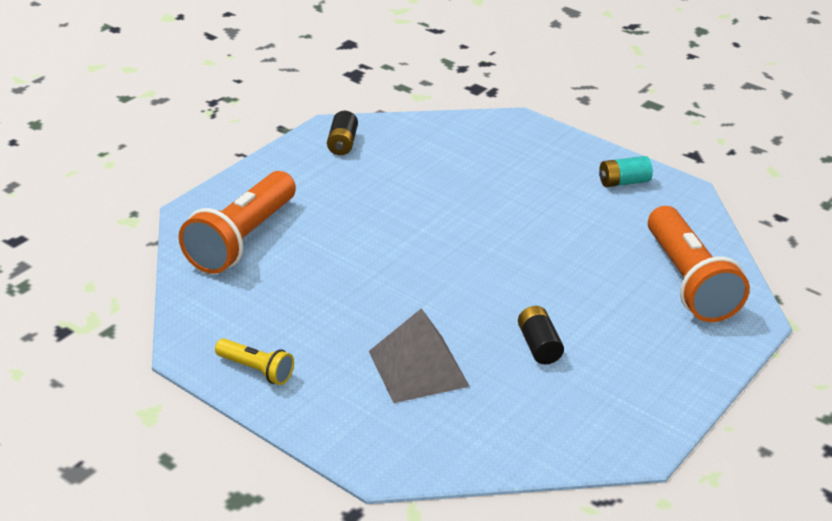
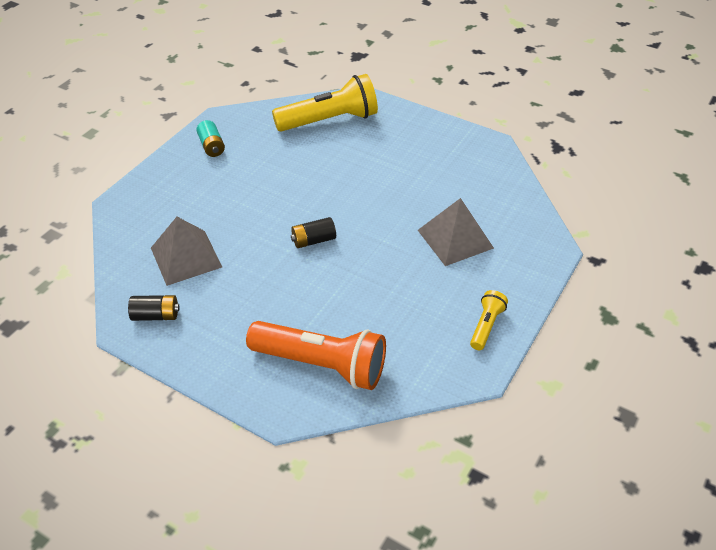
camera: 95 degrees left, 10 degrees up
(423, 161) = (186, 257): none -> grey pyramid
(539, 346) = (414, 184): black battery -> black battery (313, 240)
(688, 282) = (330, 120): orange flashlight -> yellow flashlight

